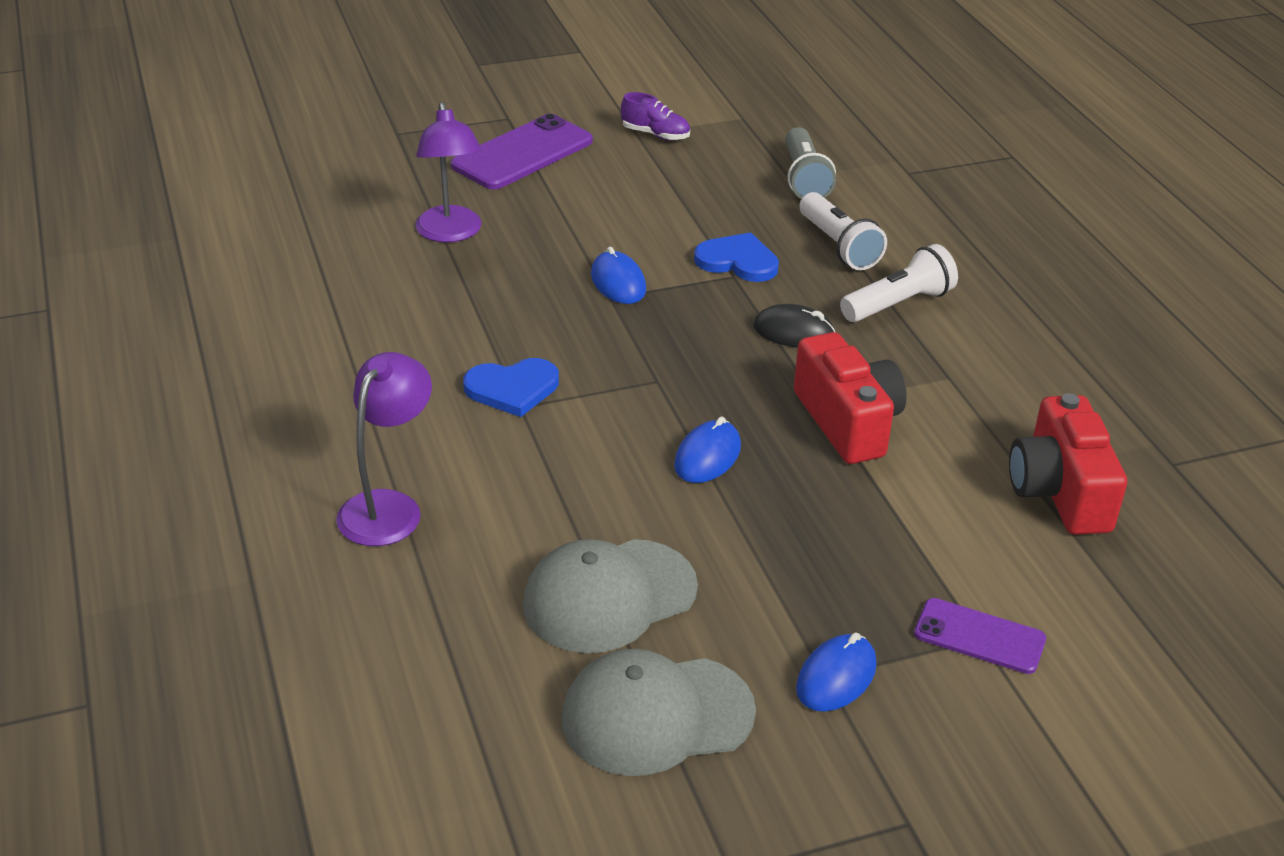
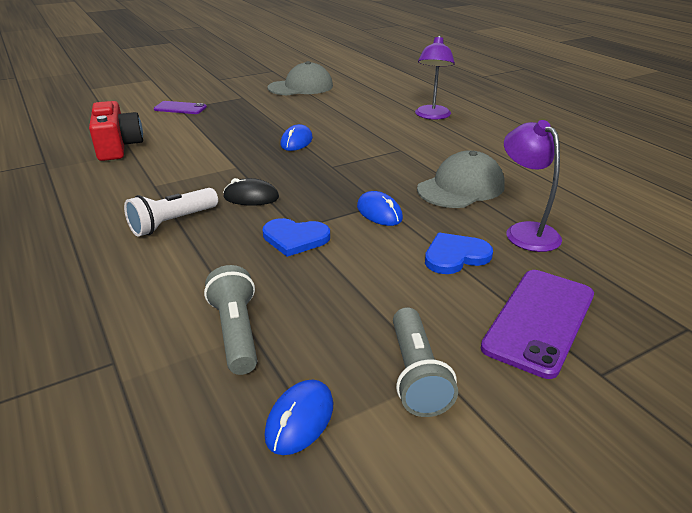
camera: 170 degrees right, 5 degrees down
(512, 389) = (409, 155): blue heart -> blue heart (455, 256)
(609, 596) = (327, 105): grey cap -> grey cap (461, 187)
(655, 134) = (416, 375): purple shoe -> grey flashlight
(836, 677) = (238, 97): blue mouse -> blue mouse (299, 420)
(838, 246) = (211, 261): white flashlight -> none
(848, 422) = (222, 160): red camera -> none

